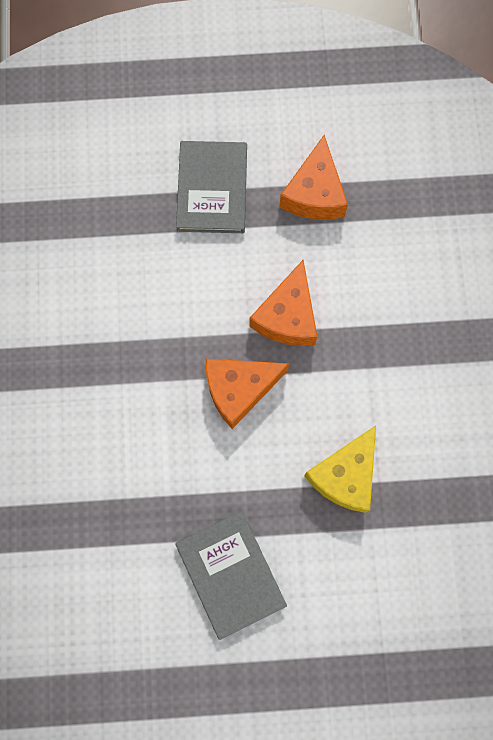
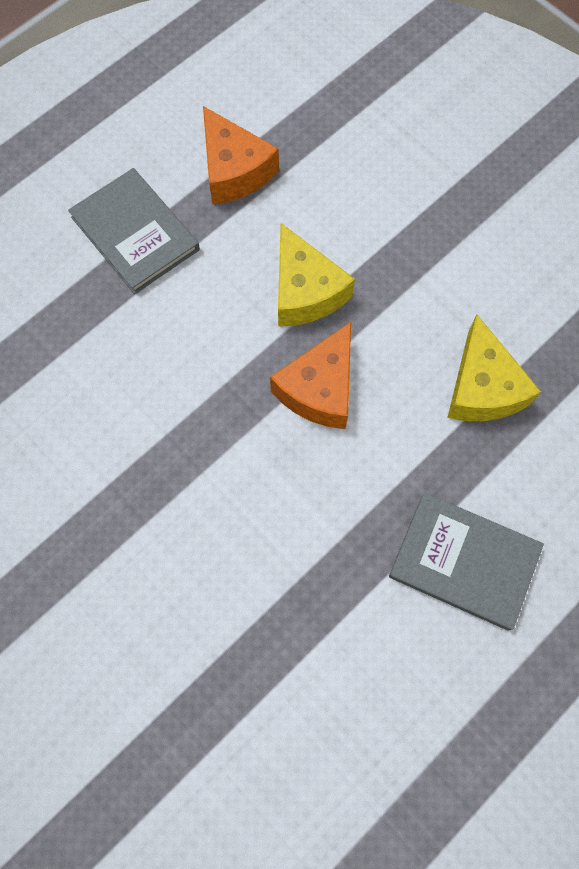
camera: 40 degrees left, 5 degrees down
(287, 316) = (305, 291): orange cheese -> yellow cheese

